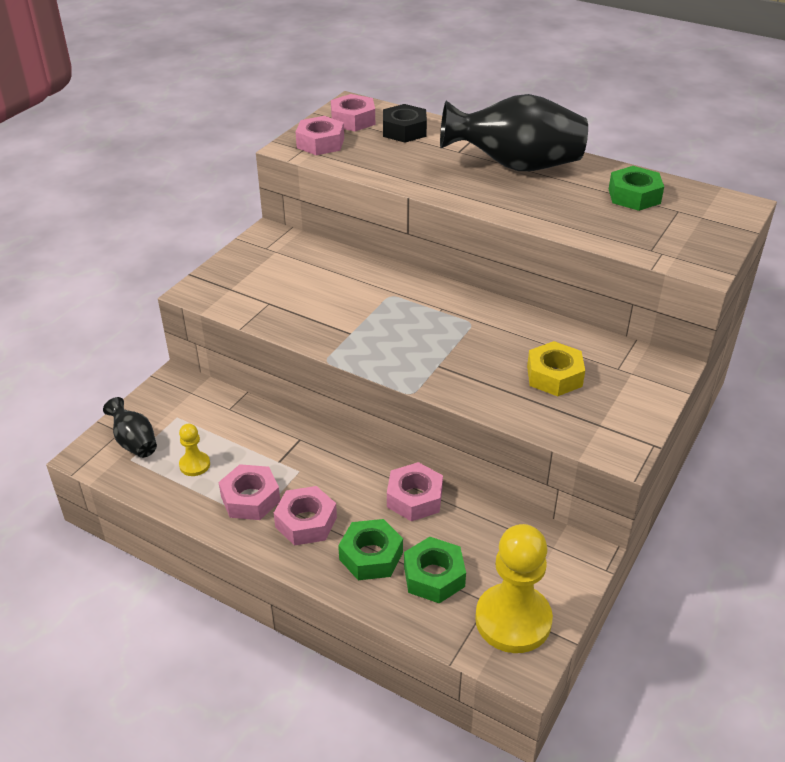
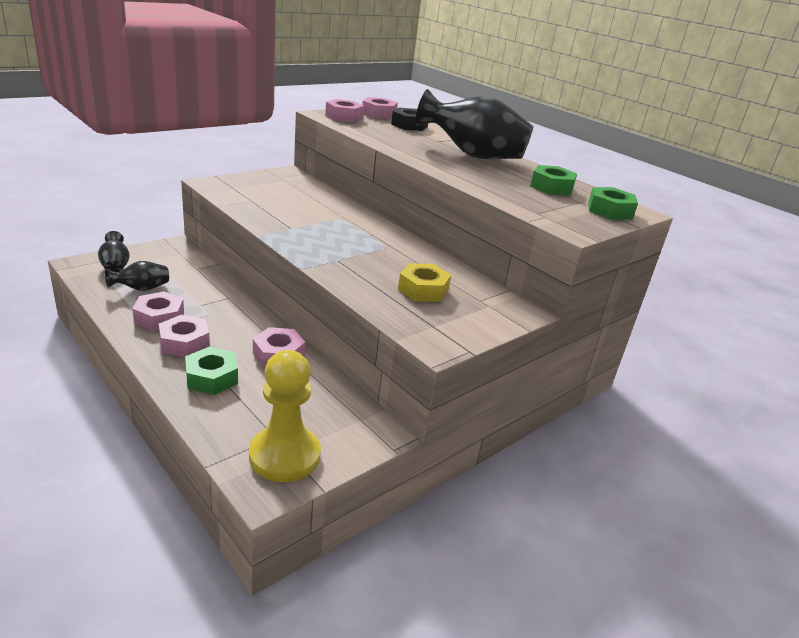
camera: 15 degrees right, 10 degrees down
(194, 465) = (141, 289): yellow pawn -> black vase
(434, 576) = (248, 406): green nut -> green nut (610, 211)

